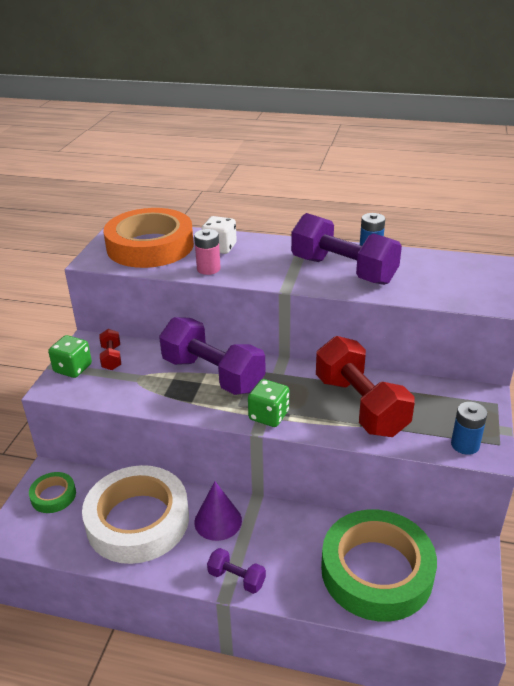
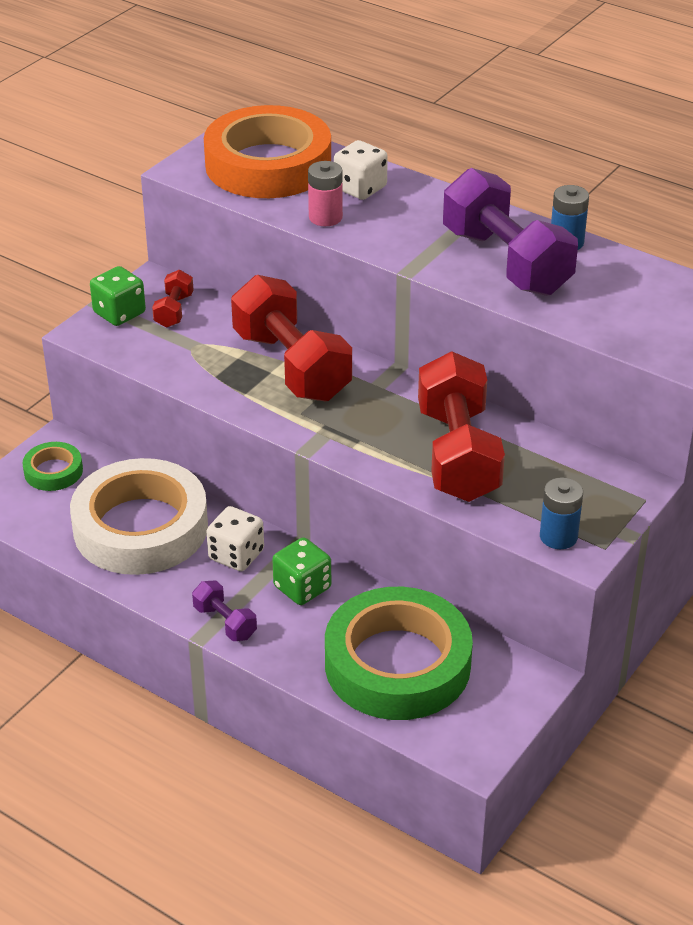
camera: 20 degrees right, 5 degrees up
(213, 374) = (292, 366): purple dumbbell -> red dumbbell
(218, 521) = (236, 555): purple cone -> white dice
(269, 415) = (332, 435): green dice -> green dice (302, 587)

